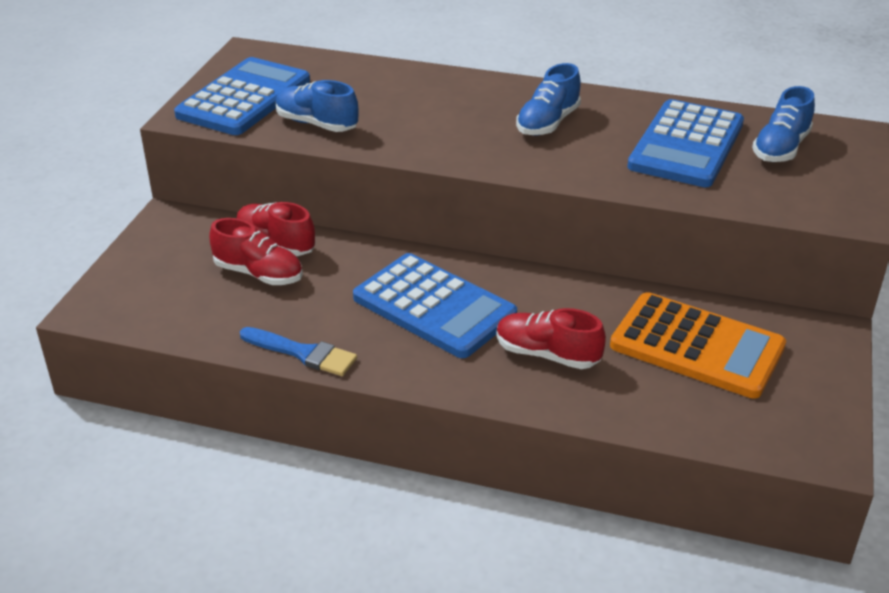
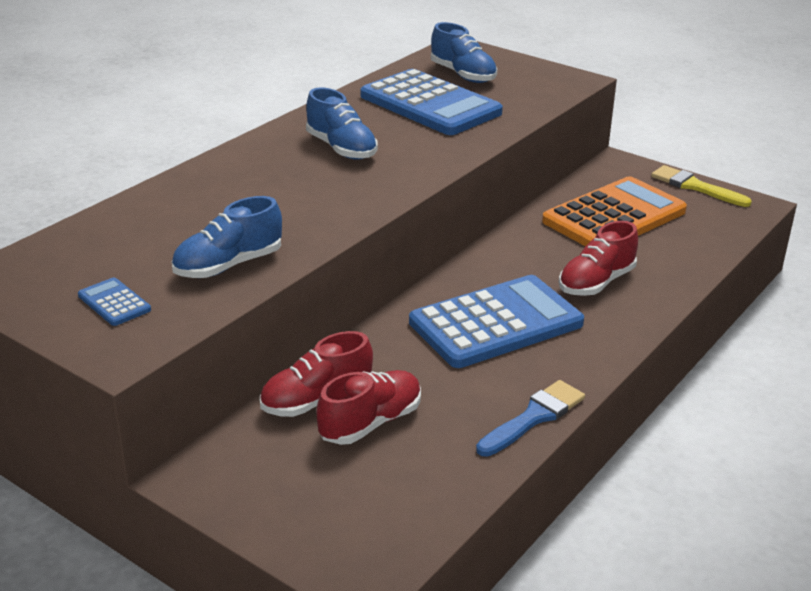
camera: 70 degrees left, 5 degrees down
(244, 98) = (114, 303): blue calculator -> blue calculator, size x0.41
(829, 399) = (695, 187): none -> yellow brush

